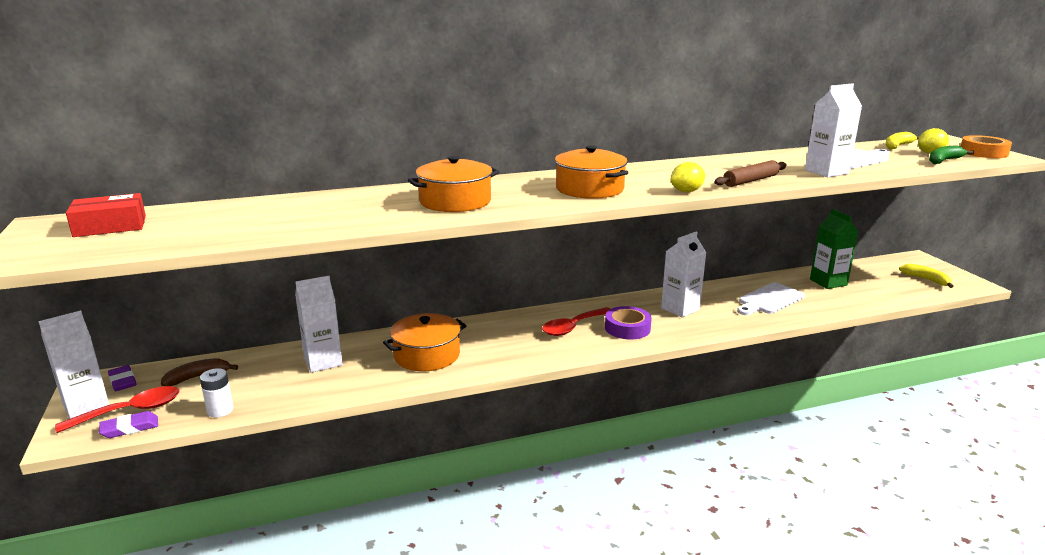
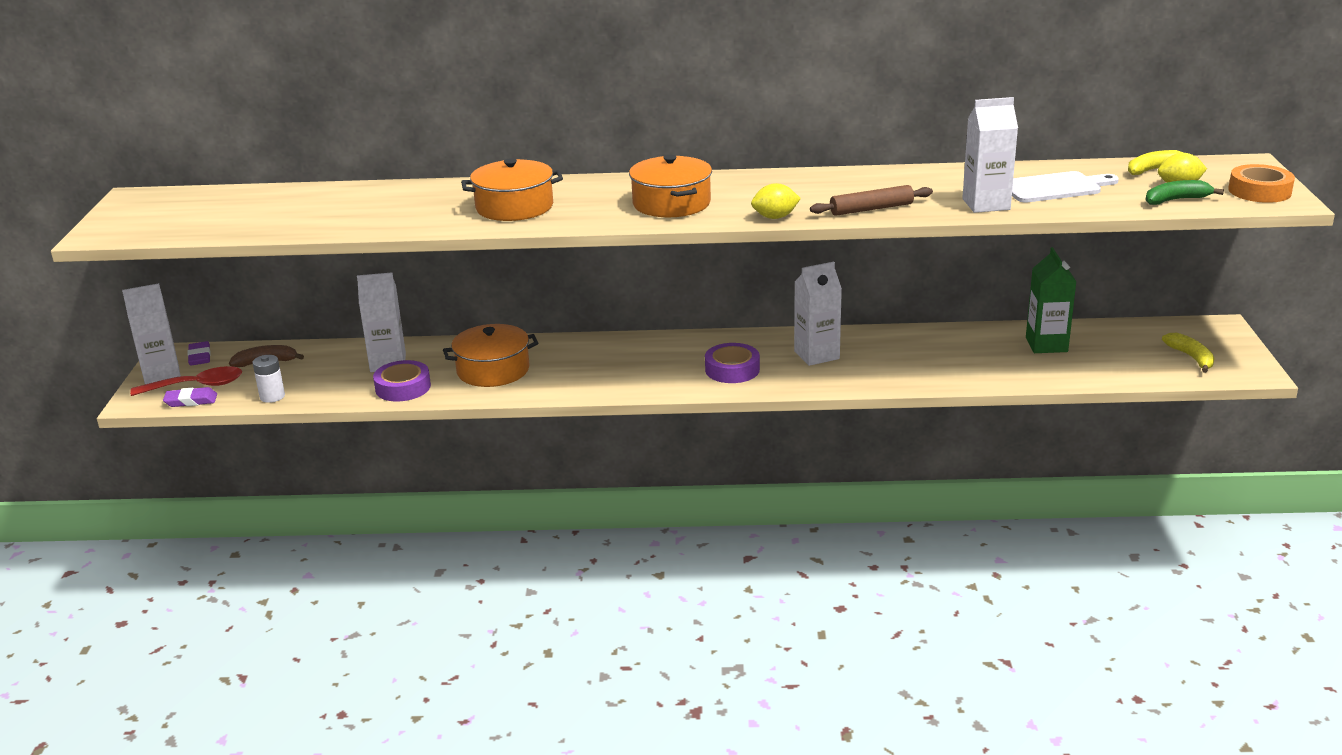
camera: 20 degrees right, 5 degrees up
(110, 226) = (185, 206): red box -> none
(351, 382) = (403, 387): none -> purple tape
(573, 327) = (671, 360): red spoon -> none
(769, 300) = (940, 358): white cutting board -> none

